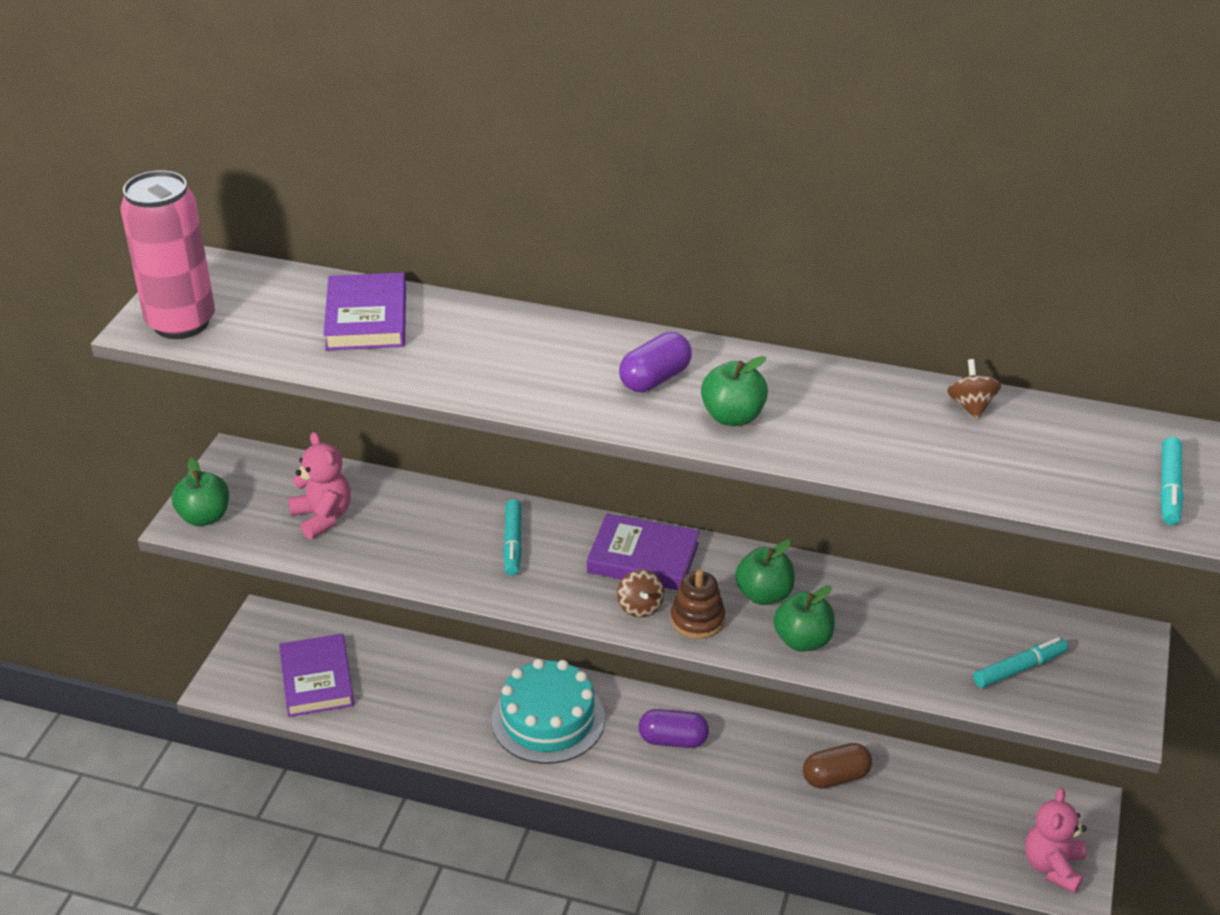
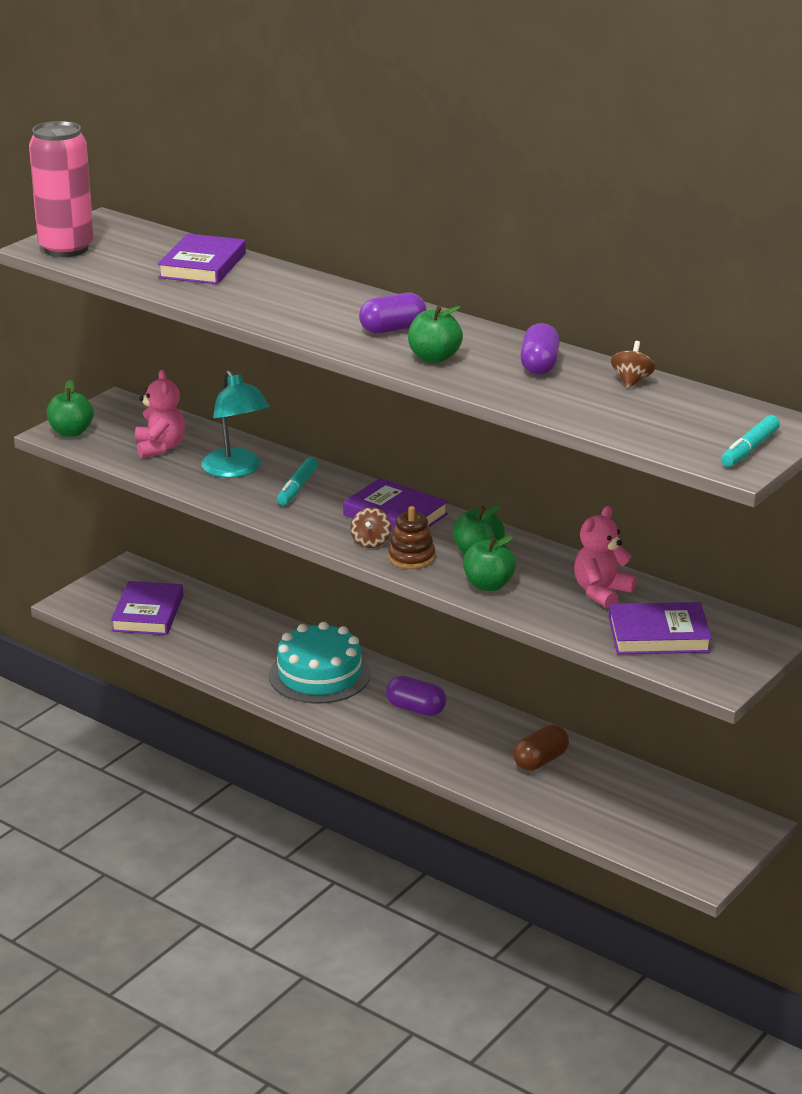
camera: 20 degrees right, 10 degrees down
(429, 532) = (236, 470): none -> turquoise lamp
(836, 777) = (540, 761): brown capsule -> brown capsule turned 45 degrees counterclockwise
(856, 403) = (539, 365): none -> purple capsule
(1019, 668) = (658, 635): turquoise marker -> purple book
(1052, 866) = (693, 857): pink teddy bear -> pink teddy bear (601, 592)

